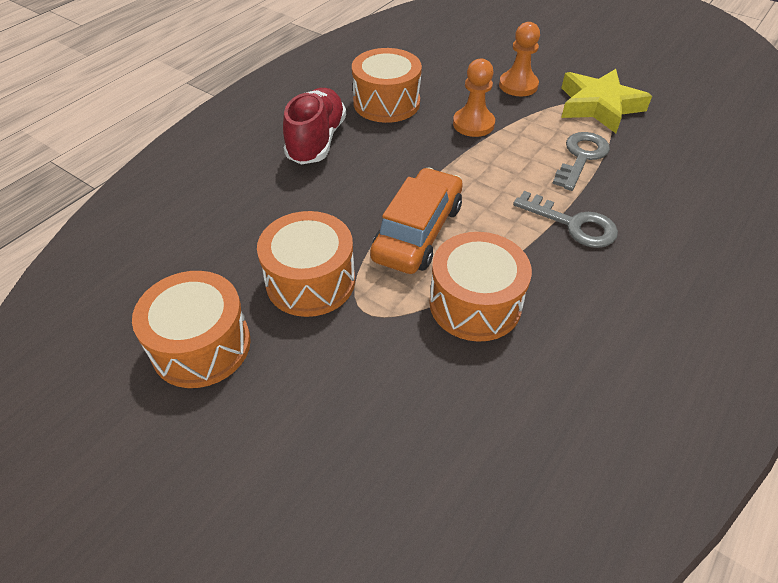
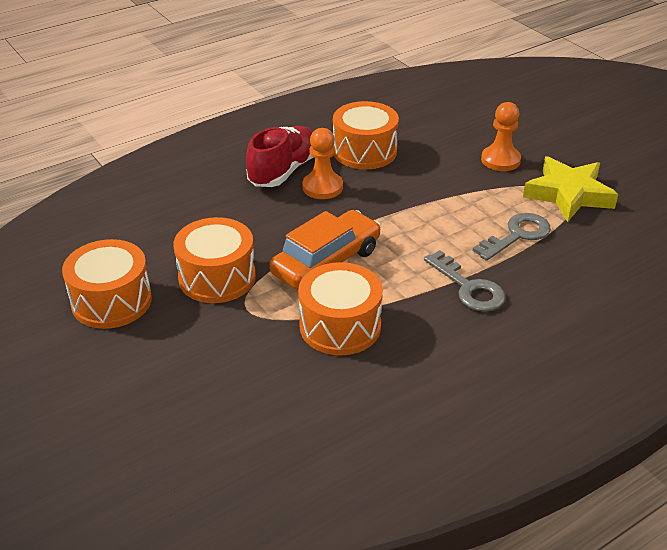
camera: 20 degrees right, 10 degrees down
(473, 124) = (433, 185): orange pawn -> orange pawn (322, 187)

